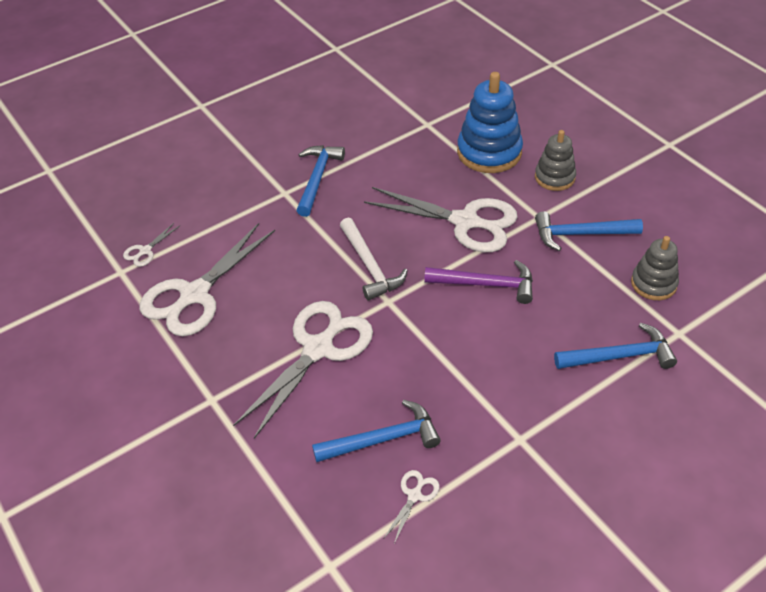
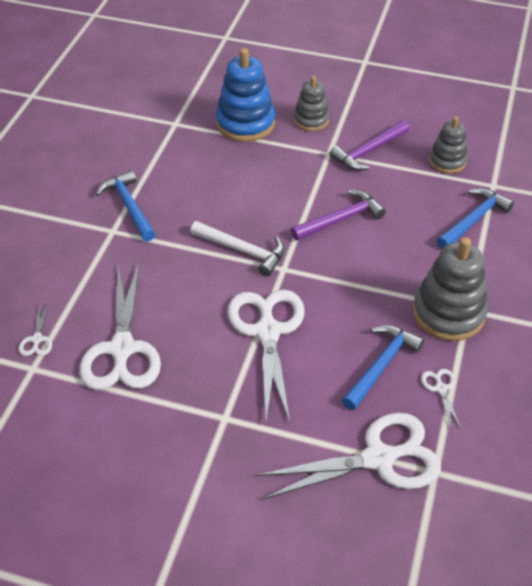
camera: 40 degrees left, 0 degrees up
(465, 222) = (280, 182): white scissors -> white scissors (378, 458)
(496, 431) = (448, 313): none -> grey stacking toy
(580, 234) = (368, 151): blue hammer -> purple hammer

